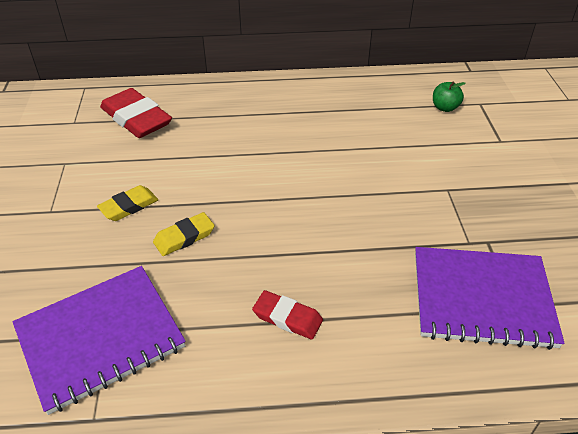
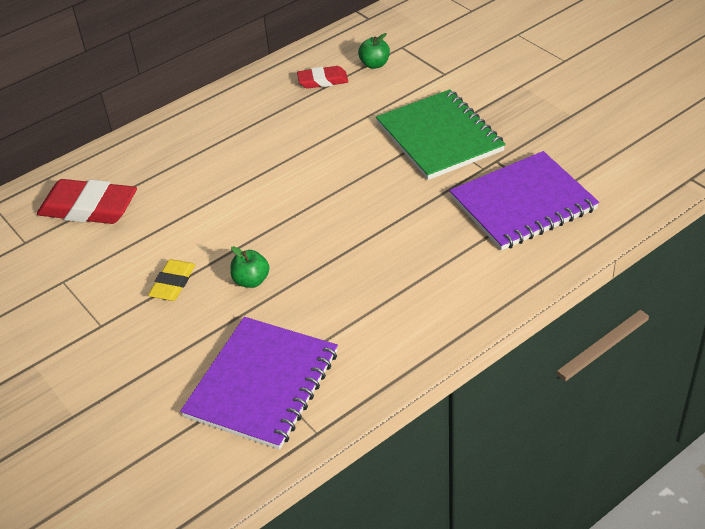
camera: 30 degrees left, 0 degrees up
(184, 237) = (251, 281): yellow eraser -> green apple
(287, 318) = (395, 291): red eraser -> red eraser (323, 81)
(450, 194) = (439, 137): none -> green notebook

